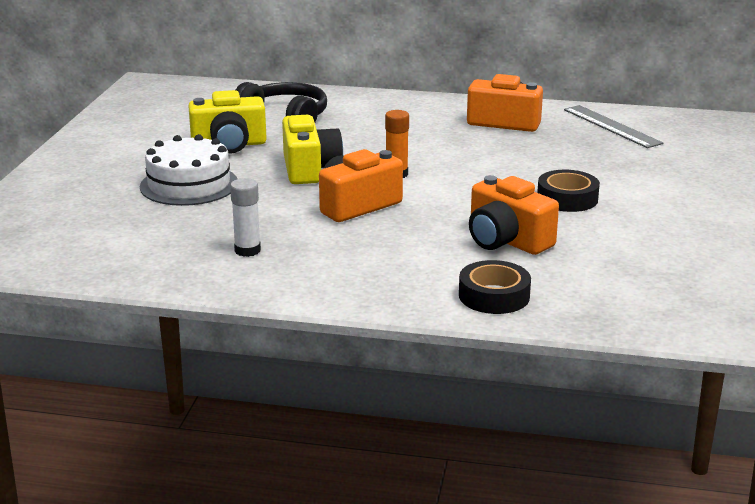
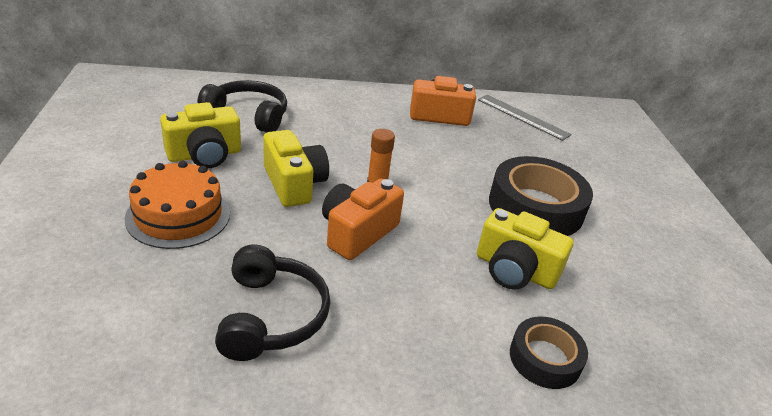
camera: 20 degrees left, 10 degrees up
(189, 185) = (178, 215): white cake -> orange cake
(247, 250) = (271, 316): white glue stick -> black headphones
(506, 240) = (515, 270): orange camera -> yellow camera
(567, 198) = (535, 207): black tape -> black tape, size x1.77

